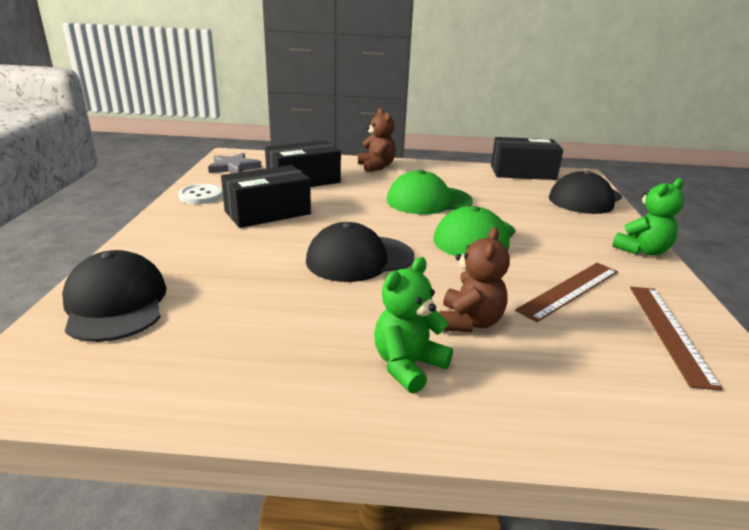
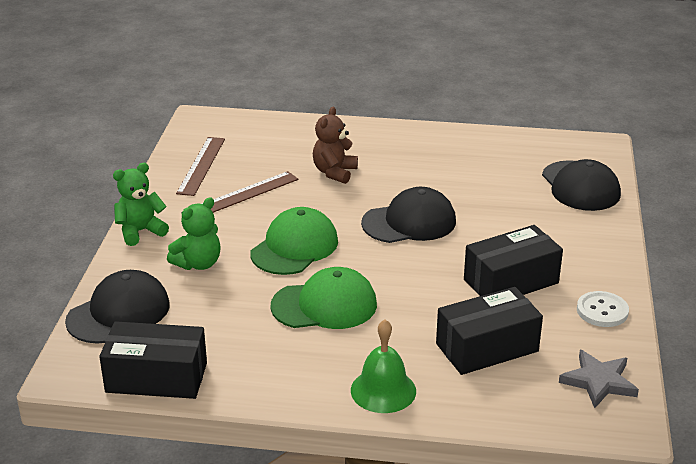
camera: 175 degrees left, 5 degrees up
(376, 166) = (383, 390): brown teddy bear -> green bell
(408, 366) = (381, 150): green teddy bear -> green teddy bear (198, 264)

